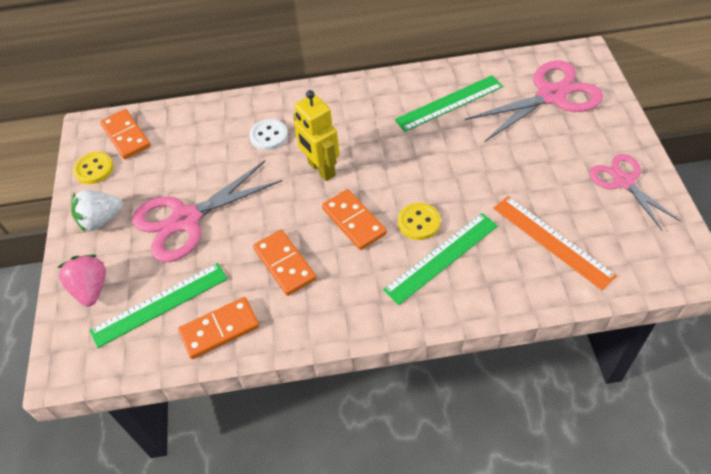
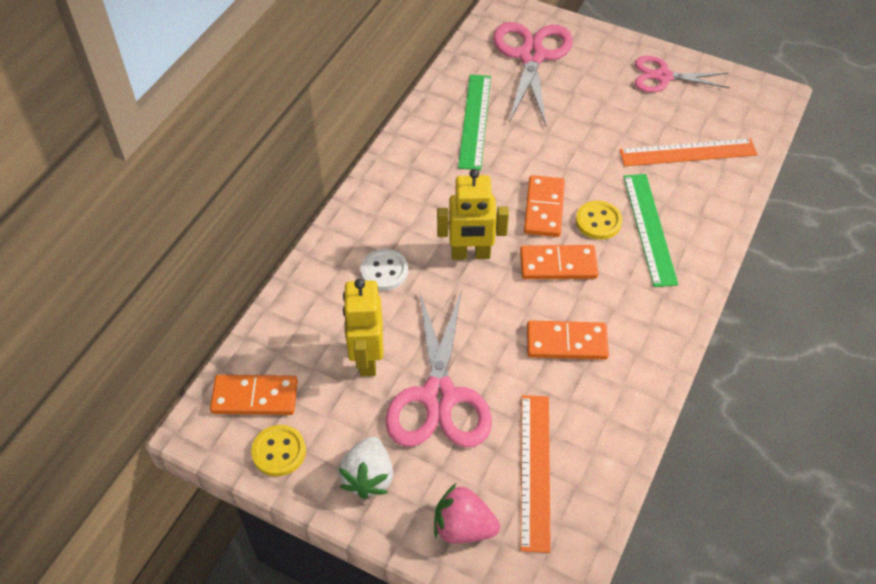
camera: 60 degrees left, 0 degrees up
(160, 304) = (535, 470): green ruler -> orange ruler
(191, 168) = (367, 359): none -> yellow robot
(219, 329) = (606, 432): orange domino -> orange domino (544, 208)

